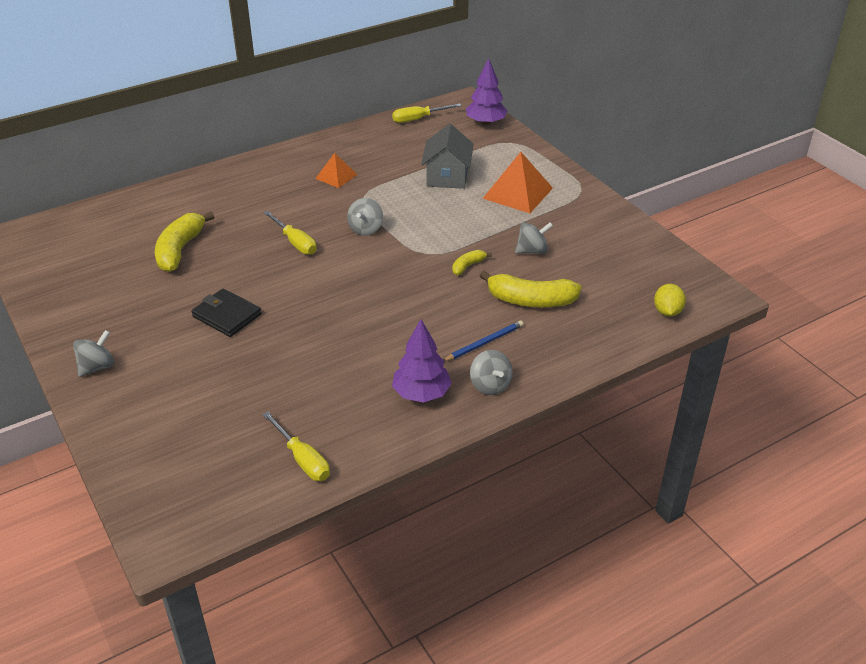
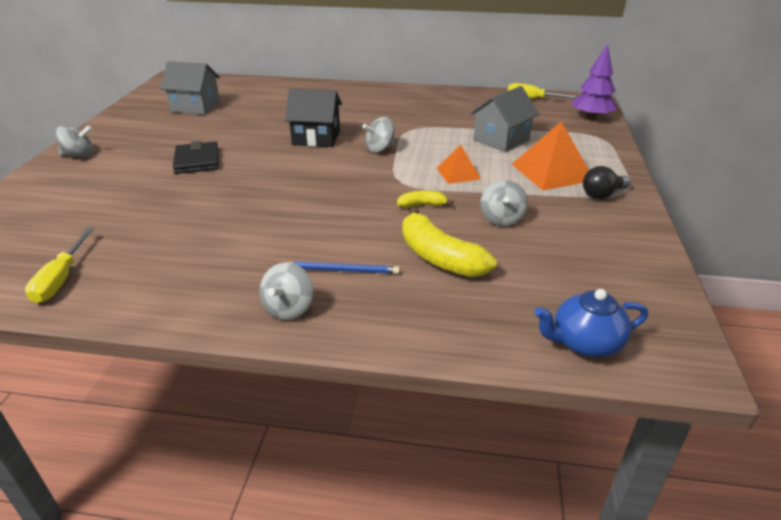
camera: 40 degrees right, 5 degrees down
(113, 260) = (195, 107): none -> grey house
(180, 250) = (239, 115): yellow banana -> none
(295, 242) = (316, 138): yellow screwdriver -> black house
(336, 176) = (411, 112): orange pyramid -> orange pyramid (458, 173)
(421, 394) = (224, 282): purple tree -> none
(532, 251) = (501, 219): grey spinning top -> grey spinning top turned 75 degrees clockwise
(570, 198) = (602, 194): none -> black light bulb
(667, 311) = (585, 343): yellow lemon -> blue teapot

